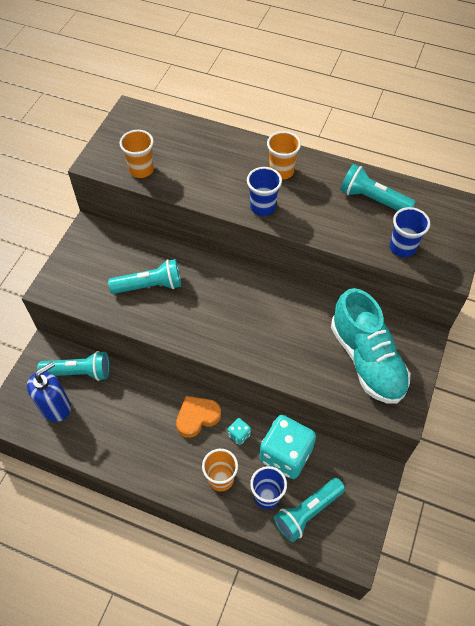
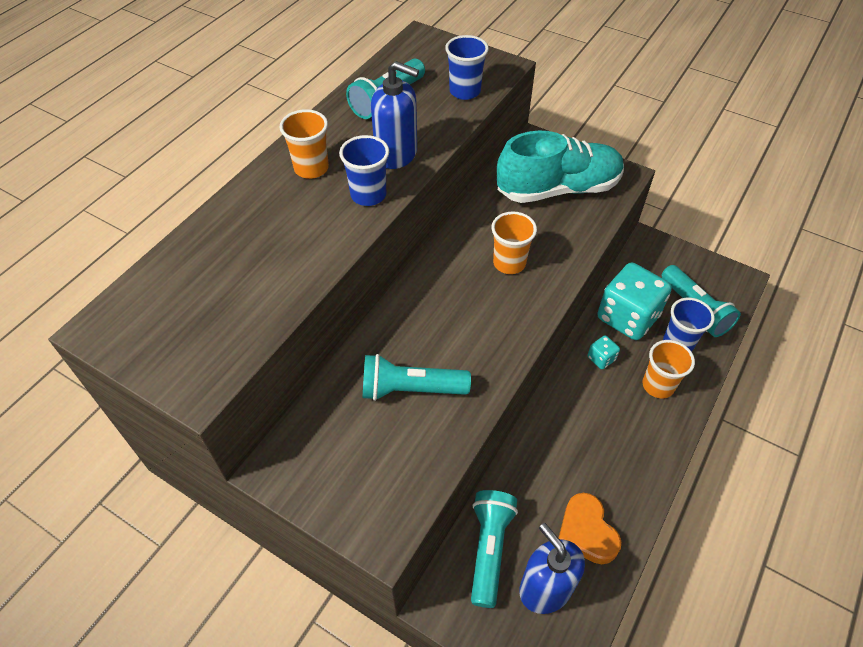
camera: 80 degrees left, 5 degrees down
(141, 170) = (244, 324): orange cup -> orange cup (509, 263)
(150, 285) = (410, 389): turquoise flashlight -> turquoise flashlight turned 90 degrees counterclockwise
(197, 417) = (575, 400): orange heart -> orange heart (586, 532)
(310, 215) = (396, 154): none -> blue soap dispenser

